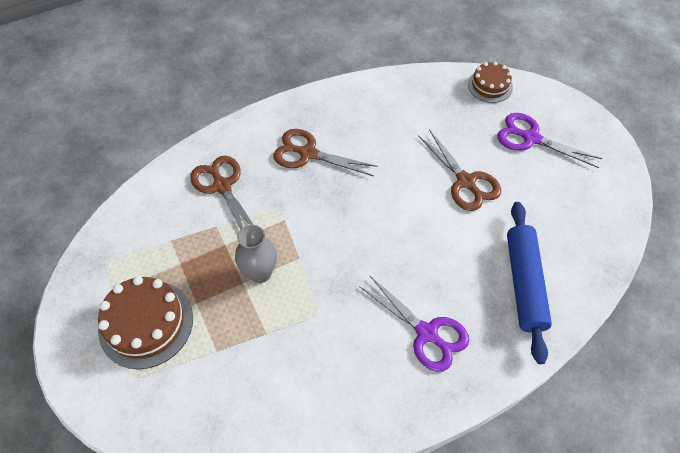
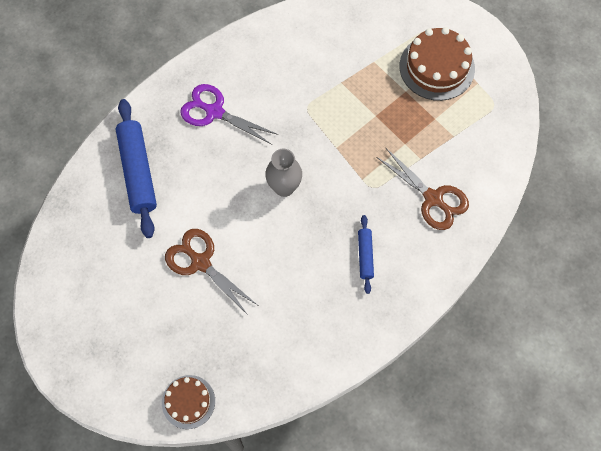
camera: 165 degrees right, 10 degrees up
(260, 273) = (364, 127): grey vase -> grey vase (284, 187)
(308, 153) = (365, 256): brown scissors -> blue rolling pin
(531, 138) = (137, 335): purple scissors -> none

